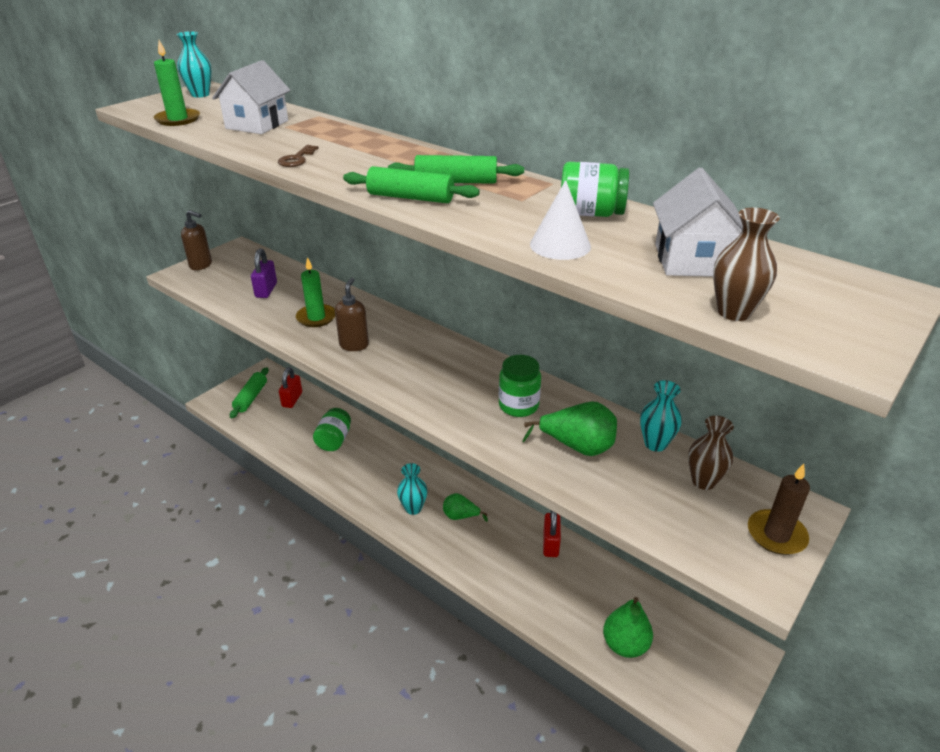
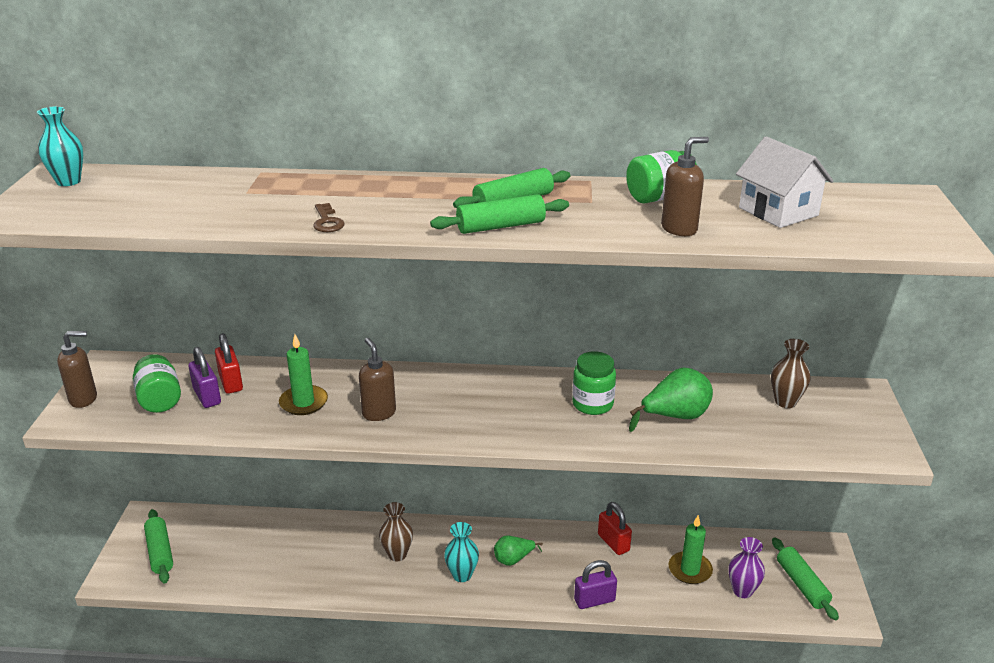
camera: 35 degrees left, 5 degrees down
(178, 119) = (102, 216): green candle -> green candle (690, 570)
(257, 124) = (211, 198): white house -> none
(292, 399) = (215, 532): red padlock -> red padlock (231, 382)
(334, 440) = (311, 551): green jar -> green jar (159, 399)
(491, 581) = (594, 600): none -> purple padlock
(560, 245) = (679, 229): white cone -> brown soap dispenser
(625, 645) = (742, 591): green pear -> purple vase
(655, 444) = (725, 389): turquoise vase -> none
(689, 672) = (802, 584): none -> green rolling pin
(734, 312) = (854, 239): brown vase -> brown vase (397, 554)
(776, 535) = (865, 417): brown candle -> none

